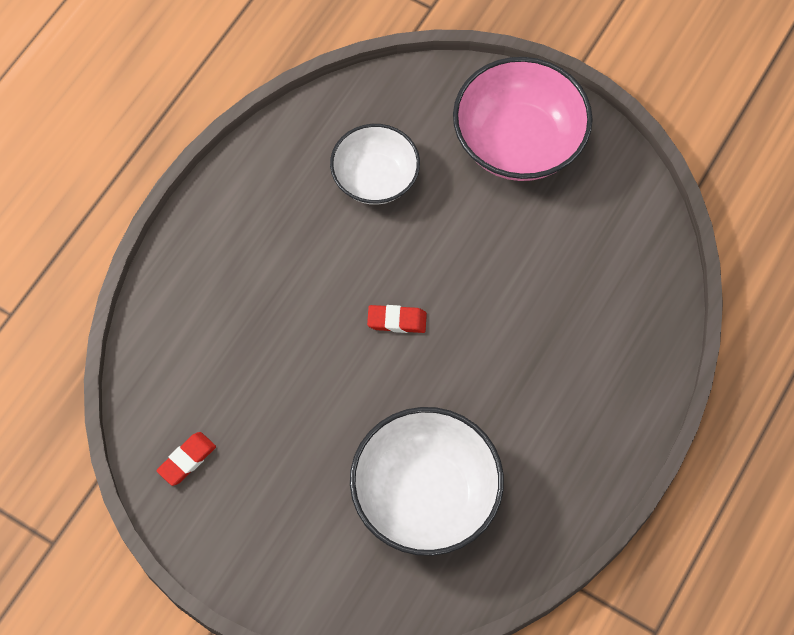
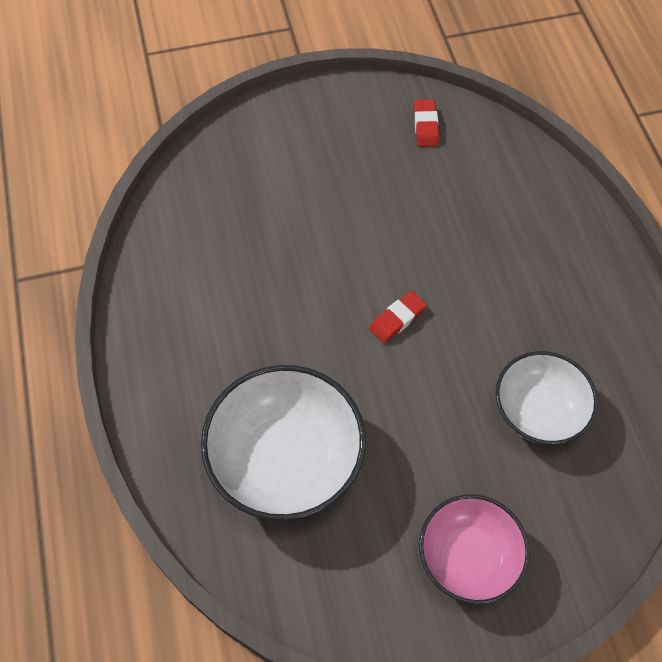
camera: 135 degrees right, 5 degrees down
(425, 495) = (253, 228): white bowl -> white bowl (286, 460)
(518, 141) = (468, 557): pink bowl -> pink bowl, size x0.65

